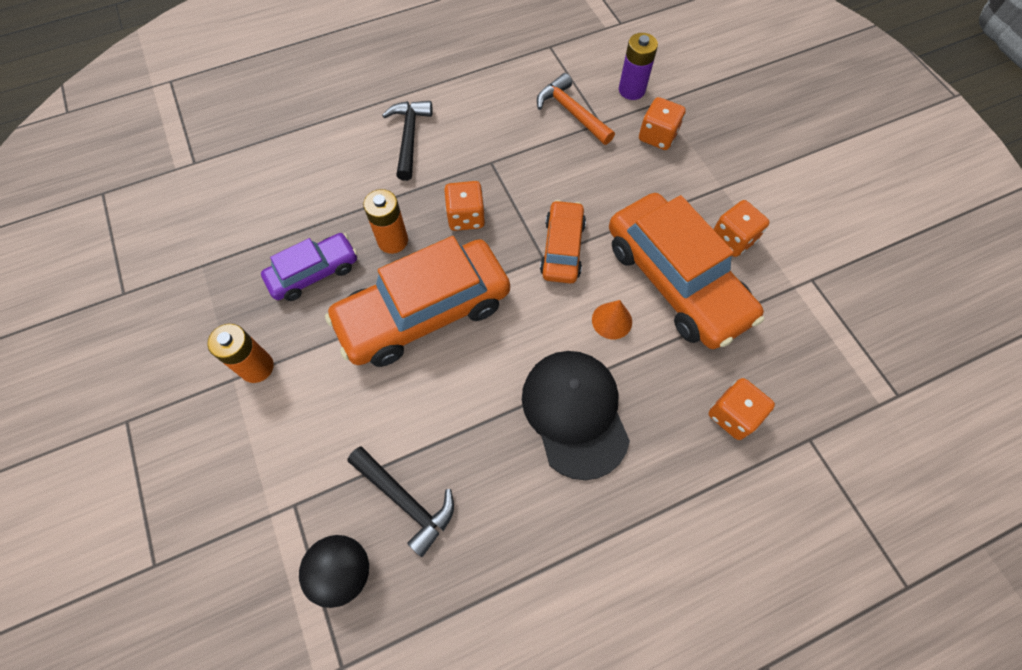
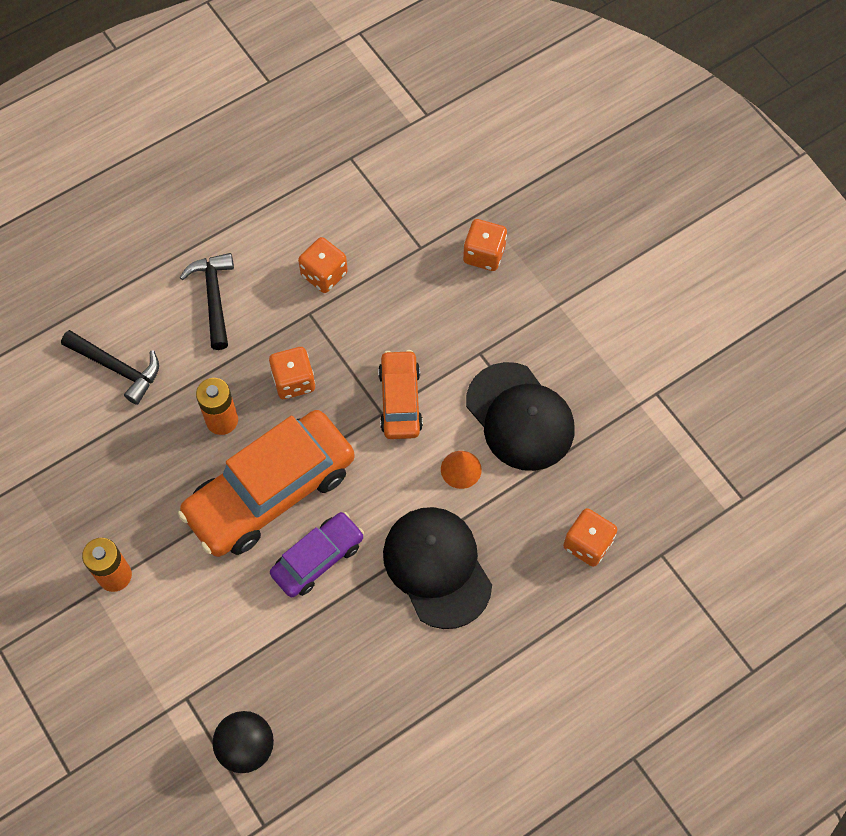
camera: 10 degrees left, 0 degrees up
(314, 273) = (147, 468): purple car -> purple car (318, 558)
(405, 500) = (290, 676): black hammer -> black hammer (117, 368)
(572, 112) = (387, 239): orange hammer -> none
(631, 90) = (449, 201): purple battery -> none
(675, 281) = (520, 417): orange car -> black cap
(732, 239) = (573, 362): orange dice -> orange dice (324, 274)

